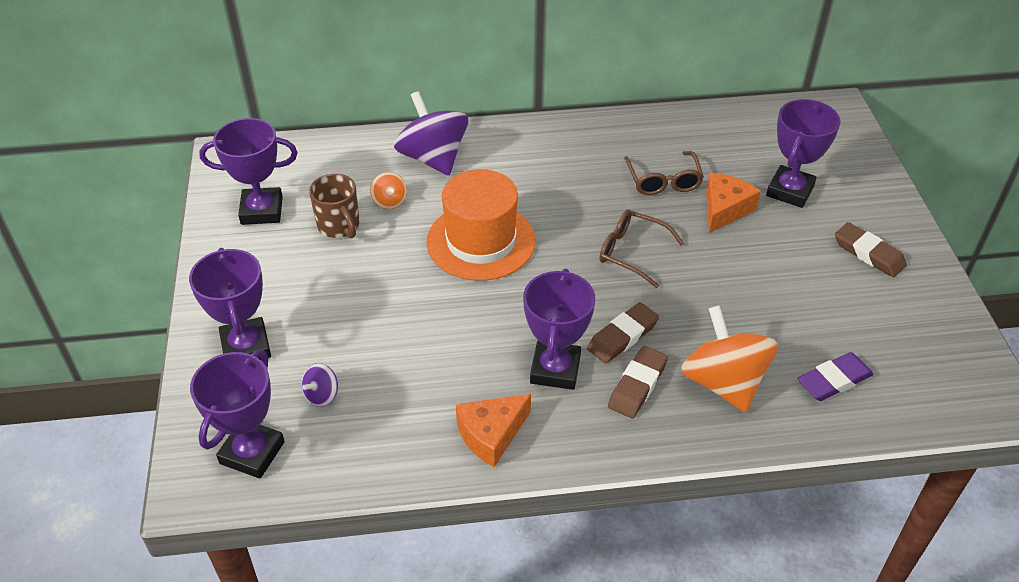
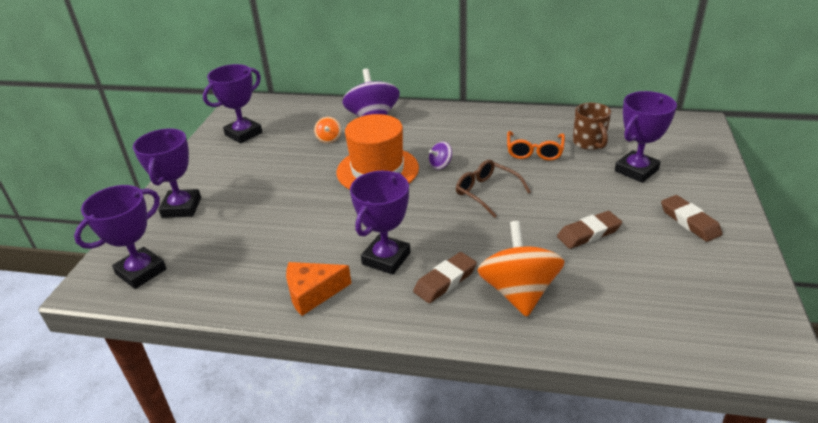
camera: 20 degrees right, 10 degrees down
(262, 211) = (243, 134): purple trophy -> purple trophy turned 60 degrees counterclockwise
(322, 395) = (210, 245): purple spinning top -> purple spinning top (440, 165)
(339, 226) = (287, 148): brown mug -> brown mug (589, 143)
(622, 336) = (450, 245): brown eraser -> brown eraser (588, 233)
(663, 181) = (534, 151): brown glasses -> orange glasses
(725, 209) = (575, 175): orange cheese -> none
(834, 380) = (619, 308): purple eraser -> none

